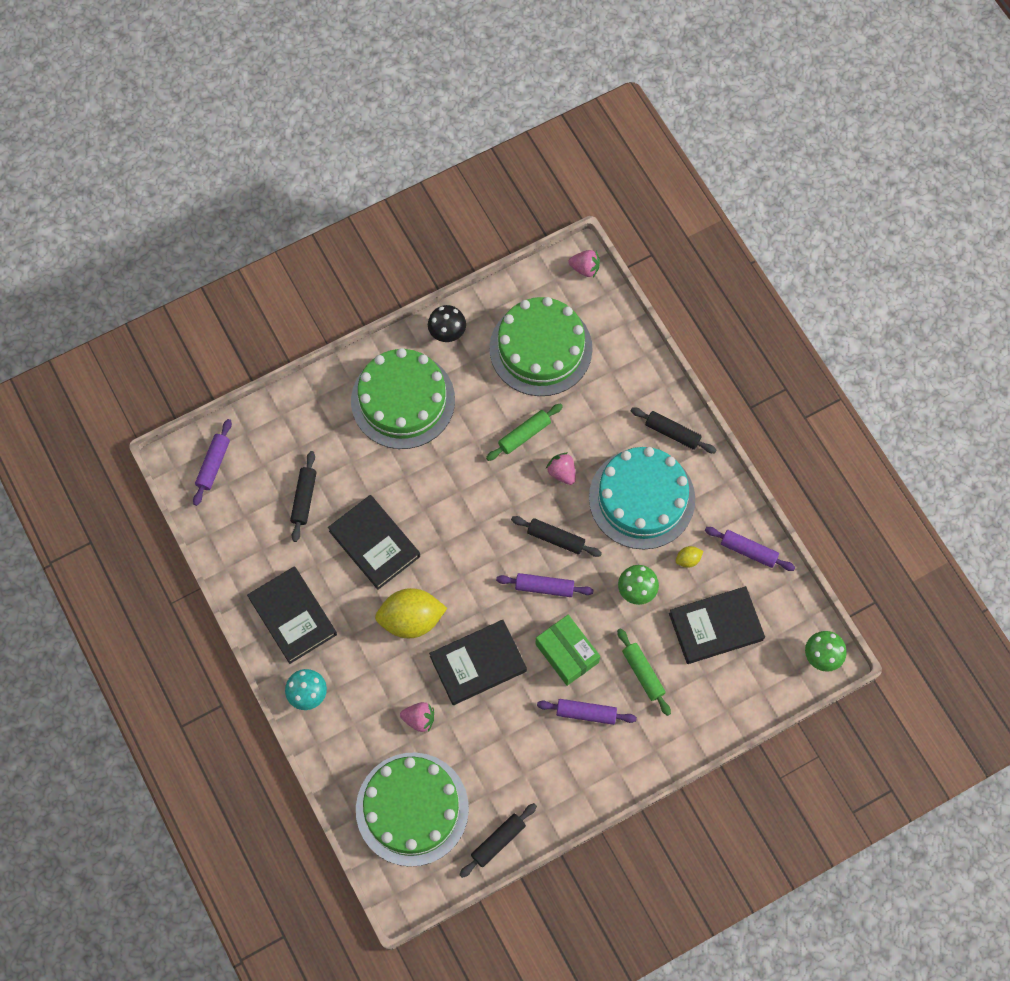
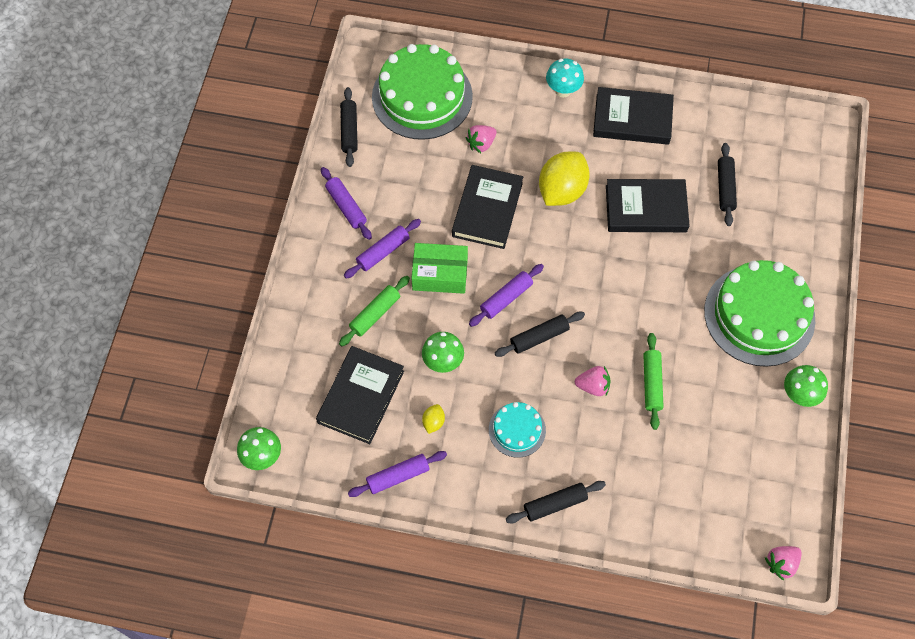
camera: 130 degrees right, 5 degrees down
(213, 464) = (805, 148): purple rolling pin -> purple rolling pin (346, 207)
(304, 498) = (725, 188): black rolling pin -> black rolling pin turned 45 degrees clockwise
(447, 333) = (799, 395): black mushroom -> green mushroom
(540, 348) = (725, 460): green cake -> none
(642, 498) = (517, 430): turquoise cake -> turquoise cake, size x0.50
(643, 673) = (375, 314): green rolling pin -> green rolling pin turned 60 degrees counterclockwise

